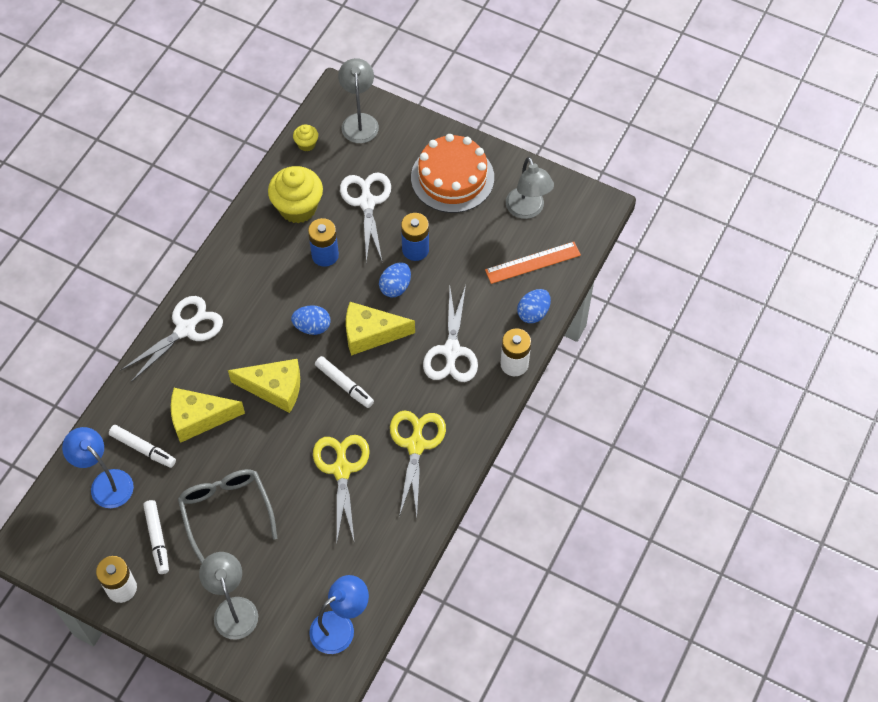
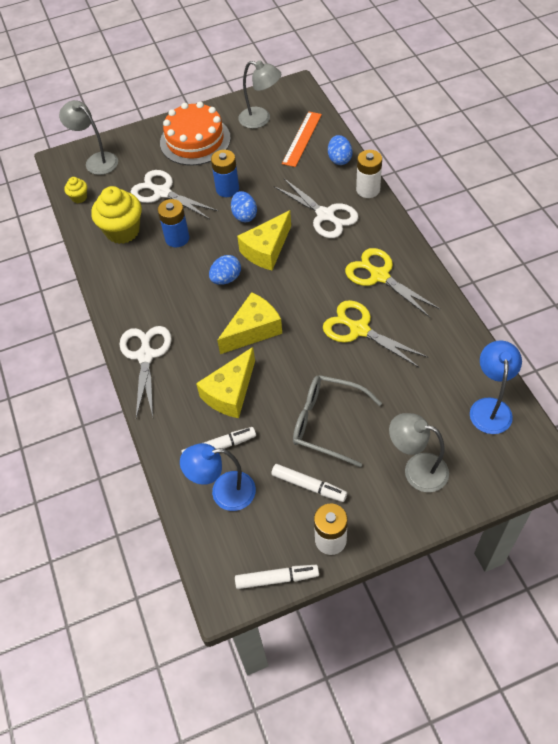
camera: 45 degrees left, 5 degrees down
(344, 384) = (291, 288): white marker -> white marker (276, 578)

